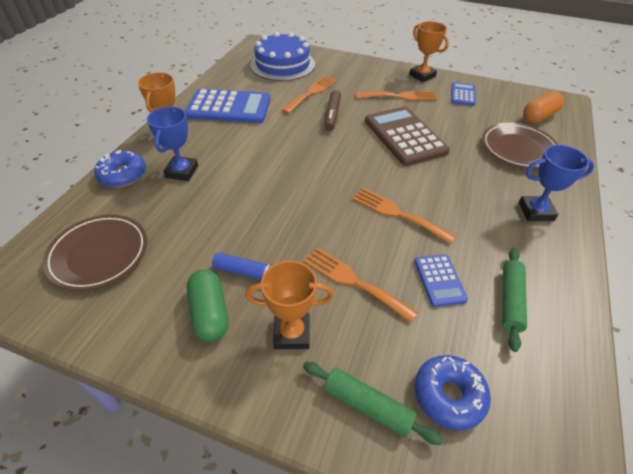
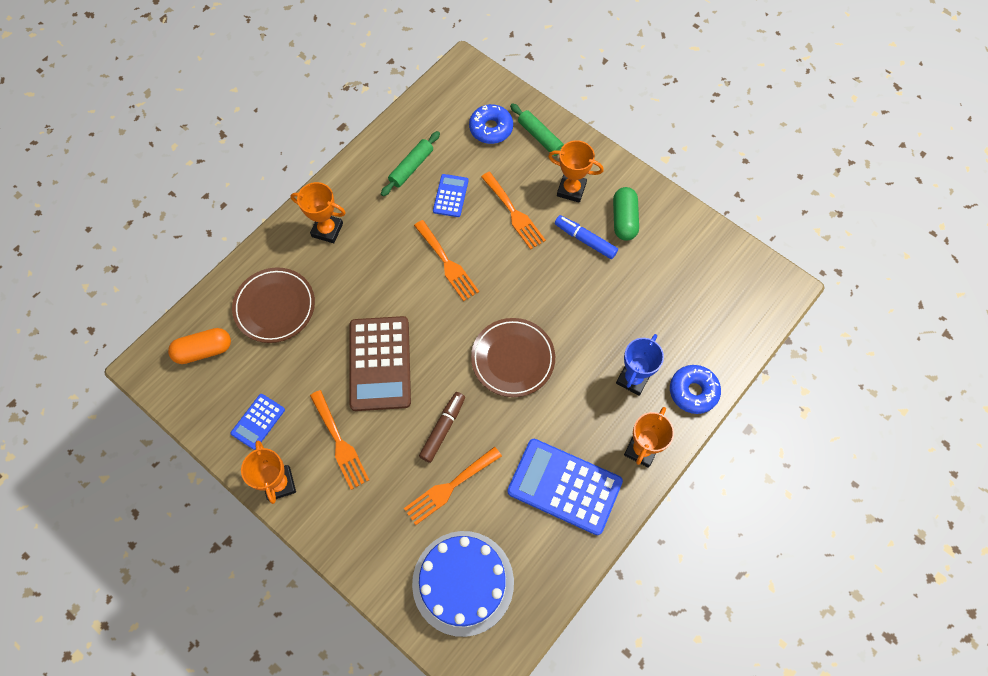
camera: 160 degrees left, 20 degrees up
(99, 254) = (707, 295): brown plate -> brown plate (513, 359)
(399, 96) = (340, 443): orange fork -> orange fork turned 135 degrees counterclockwise
(536, 211) = (327, 230): blue trophy -> orange trophy

